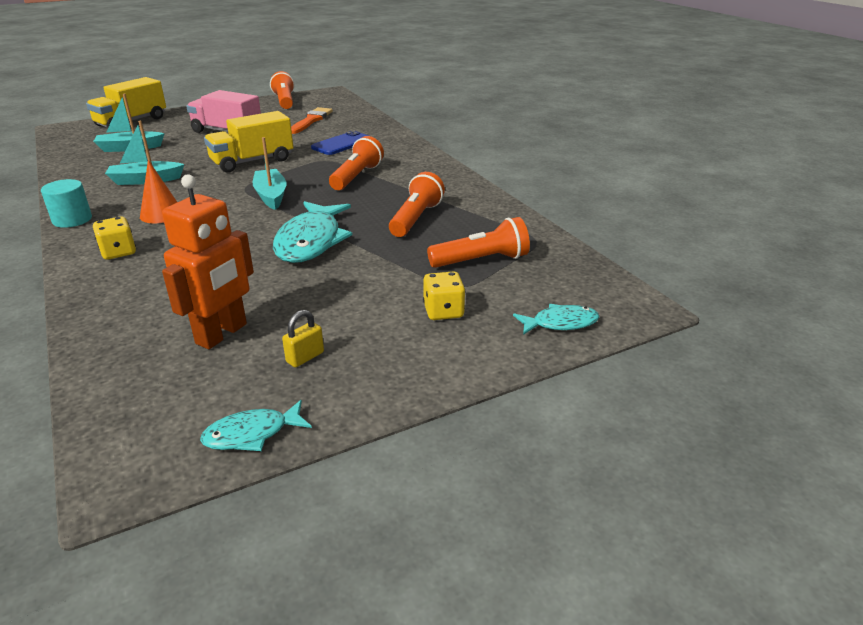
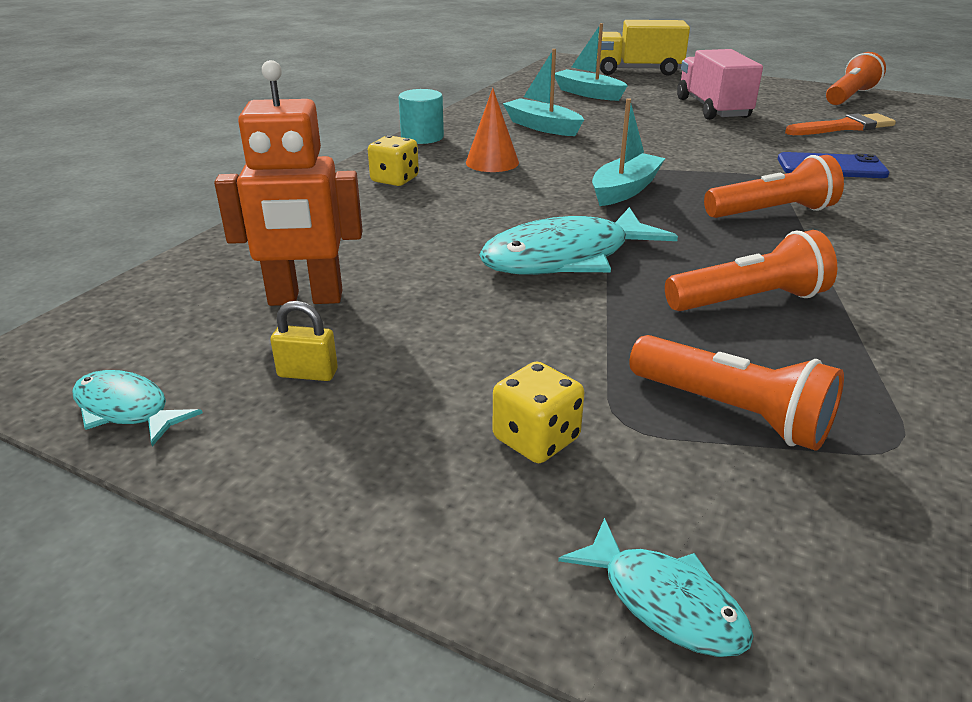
camera: 55 degrees right, 0 degrees up
(252, 161) = (678, 147): yellow truck -> none

